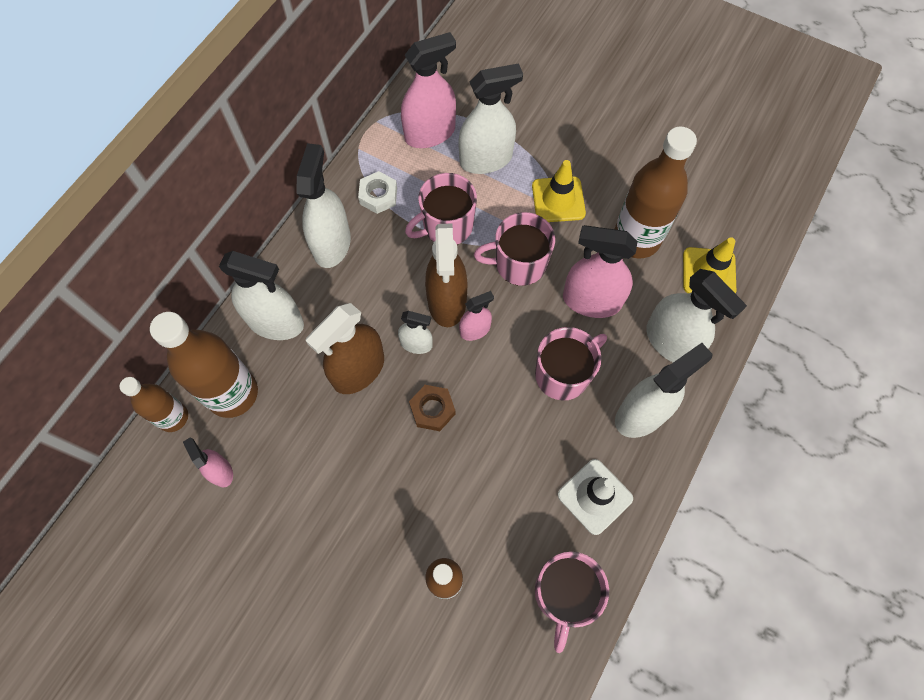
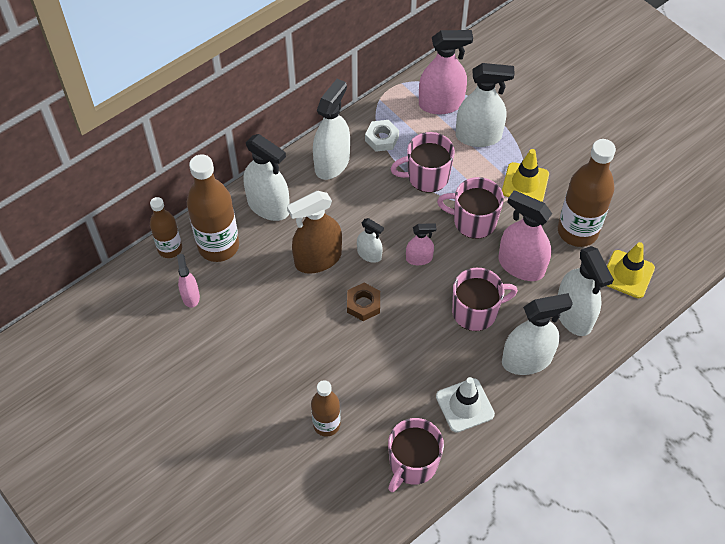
camera: 20 degrees right, 10 degrees down
(447, 301) = (405, 231): brown spray bottle -> none

